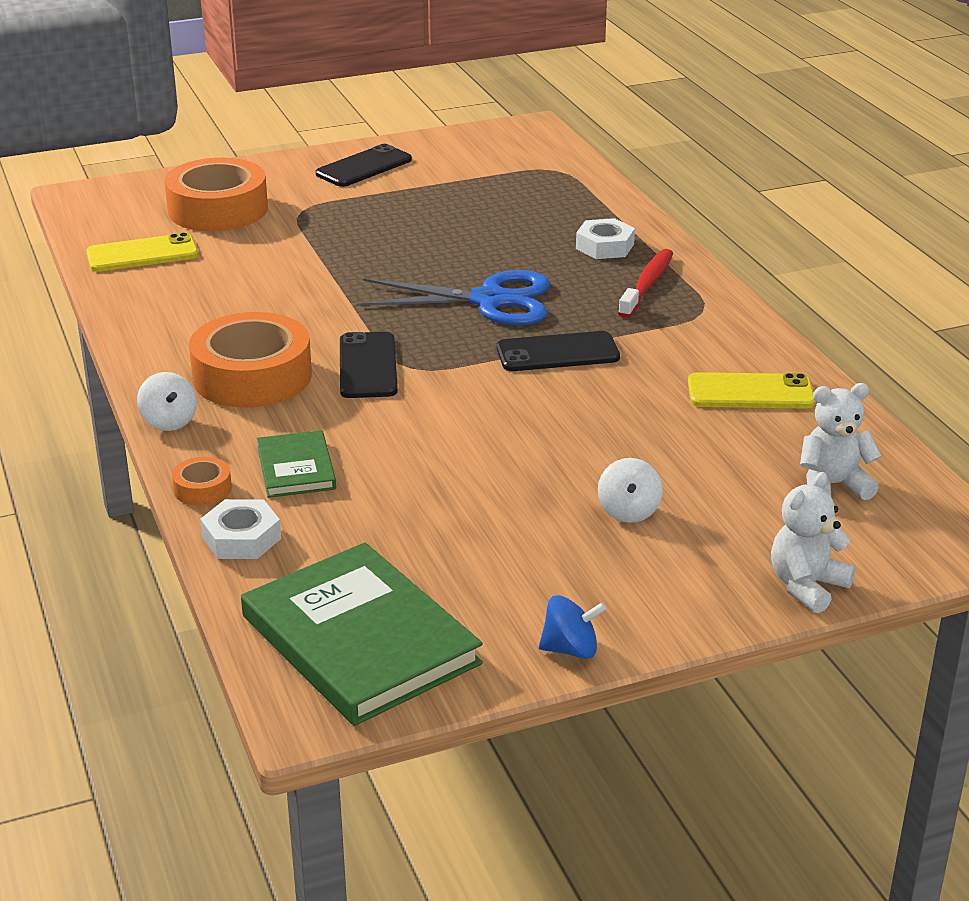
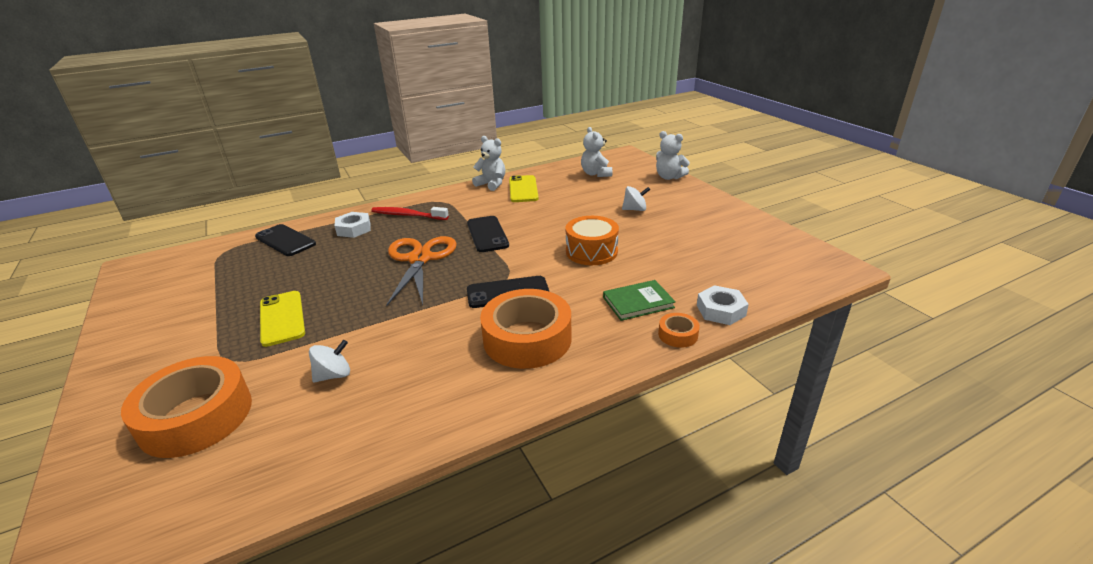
camera: 95 degrees left, 0 degrees up
(142, 254) = (285, 453): yellow phone -> yellow phone (282, 318)
(169, 421) = (600, 367): white spinning top -> white spinning top (333, 375)
(360, 639) = (779, 262): green book -> none
(364, 167) = (152, 337): black phone -> black phone (285, 240)
(466, 444) = (591, 251): none -> orange drum
(490, 300) = (420, 259): blue scissors -> orange scissors
(570, 649) = (744, 215): blue spinning top -> none
(780, 360) = (491, 184): none -> white teddy bear

